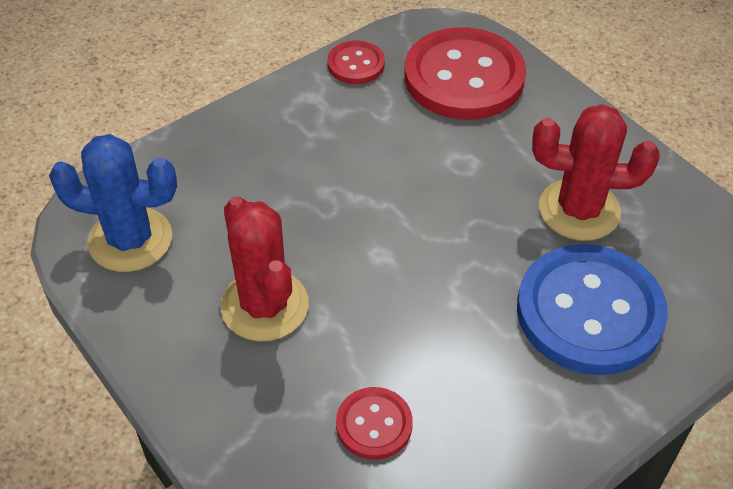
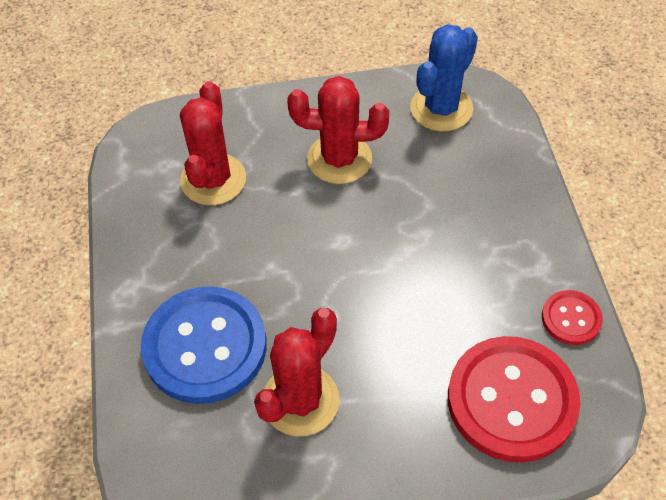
camera: 120 degrees right, 5 degrees up
(374, 424) = (213, 179): red button -> red cactus

